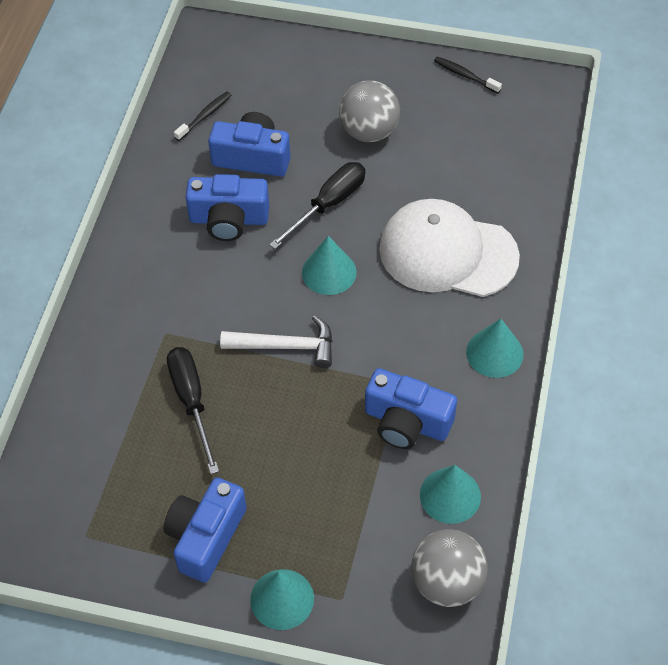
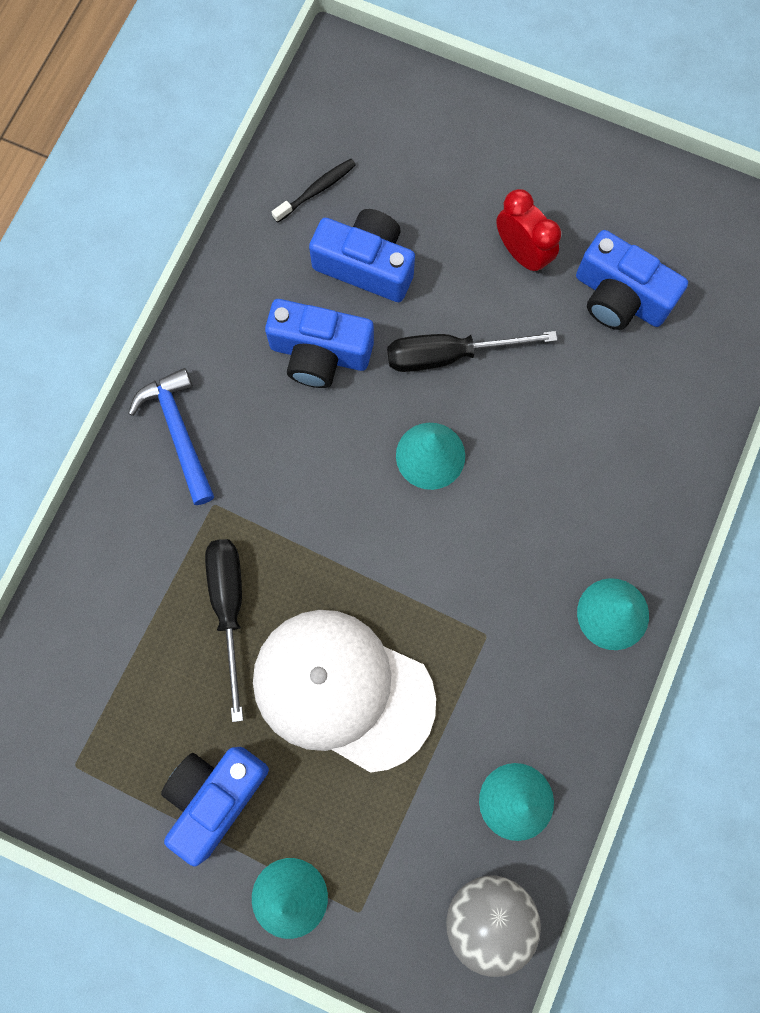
camera: 10 degrees right, 20 degrees up
(128, 289) = (179, 432): none -> blue hammer
(286, 346) = (357, 553): white hammer -> none
(328, 204) = (449, 355): black screwdriver -> black screwdriver turned 150 degrees counterclockwise
(369, 131) = (522, 253): grey ball -> red clock
(406, 422) = (484, 689): blue camera -> blue camera (619, 297)
(447, 253) = (585, 456): white cap -> white cap (342, 689)
(465, 75) = (664, 189): black toothbrush -> none

